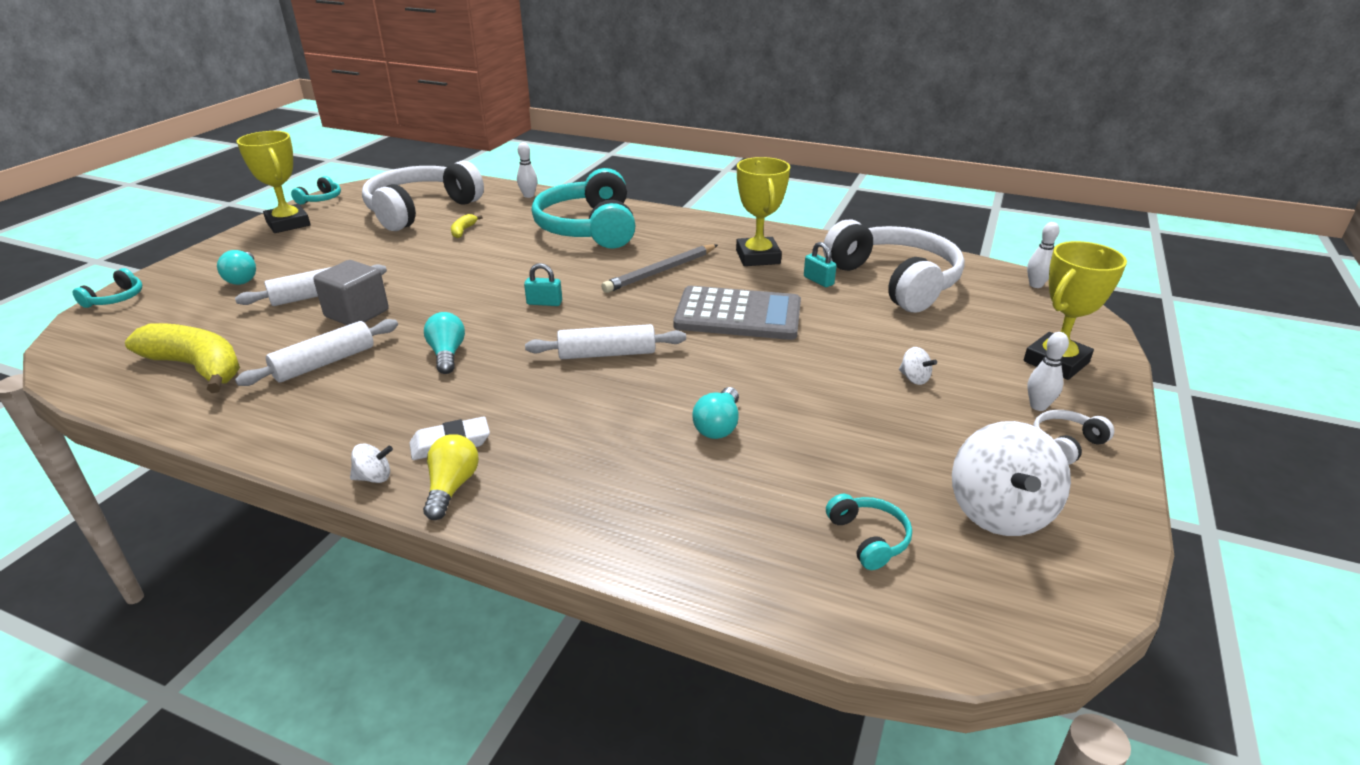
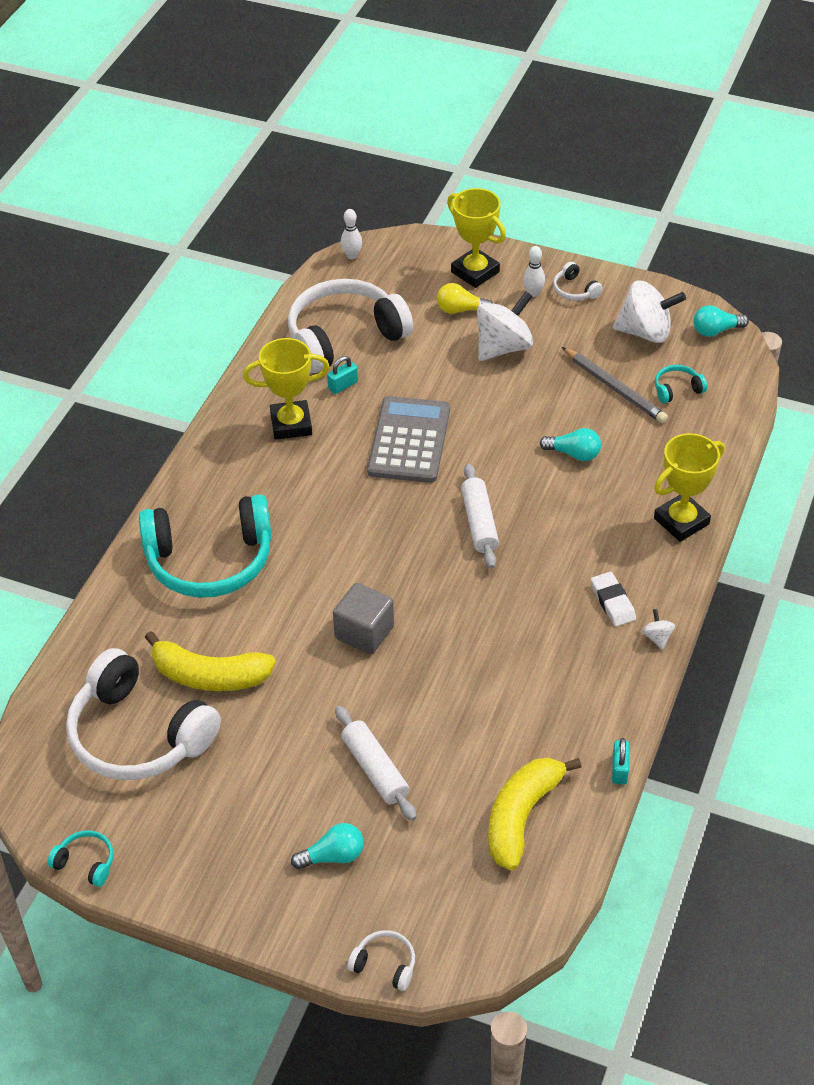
camera: 90 degrees left, 15 degrees up
(116, 298) = (385, 964): turquoise headphones -> white headphones
(288, 224) = (173, 870): yellow trophy -> yellow trophy (681, 521)
(324, 363) = (507, 718): white rolling pin -> none
(357, 313) = (414, 721): grey cube -> grey cube (364, 632)
(447, 354) = (487, 631): turquoise light bulb -> turquoise light bulb (716, 330)
(452, 487) = (661, 591): yellow light bulb -> yellow light bulb (461, 310)
(463, 231) = (209, 676): yellow banana -> yellow banana, size x2.31
(528, 195) = (101, 630): white bowling pin -> none
(544, 303) = (389, 576): turquoise padlock -> turquoise padlock (619, 769)
(660, 271) = (322, 495): grey pencil -> grey pencil (614, 388)
(914, 379) = (503, 347): white spinning top -> white spinning top, size x2.33

